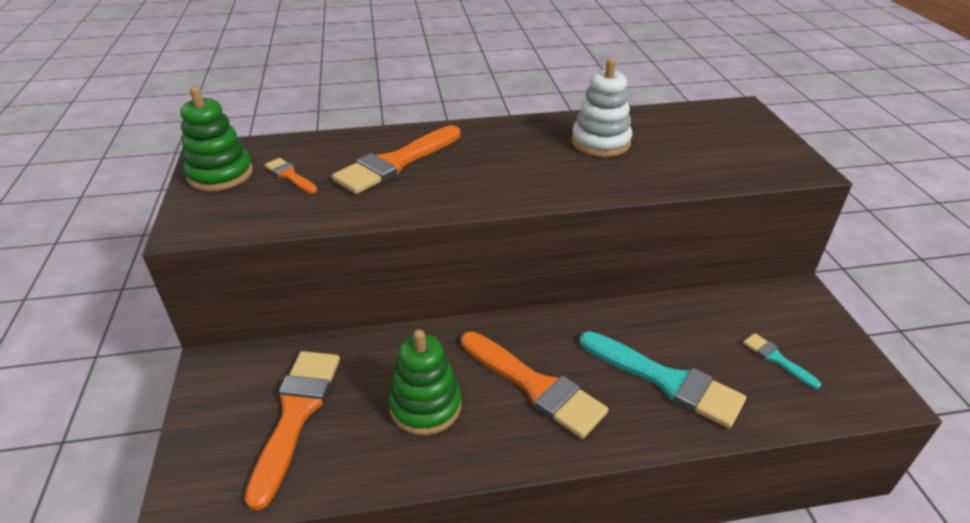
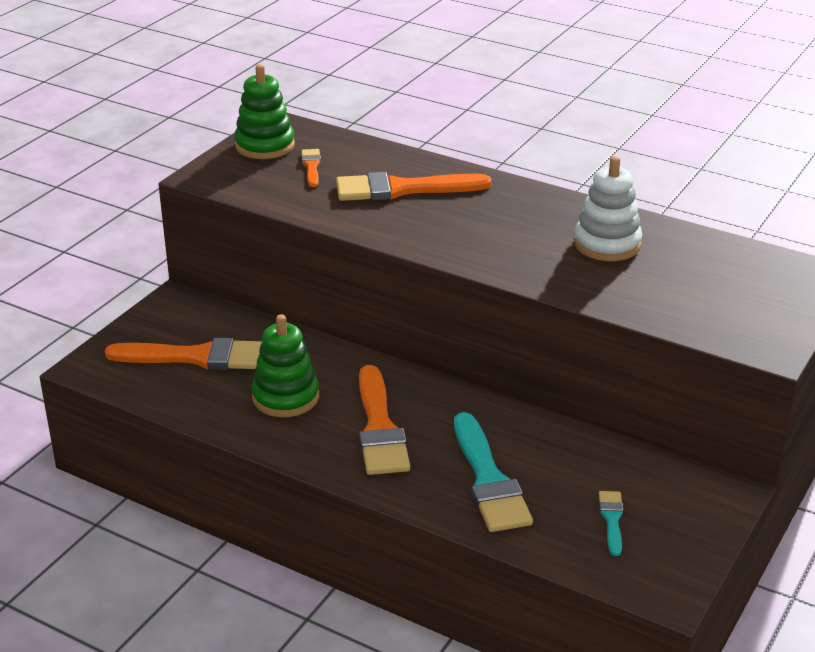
camera: 40 degrees right, 5 degrees down
(296, 415) = (196, 357): orange brush -> orange brush turned 45 degrees clockwise

